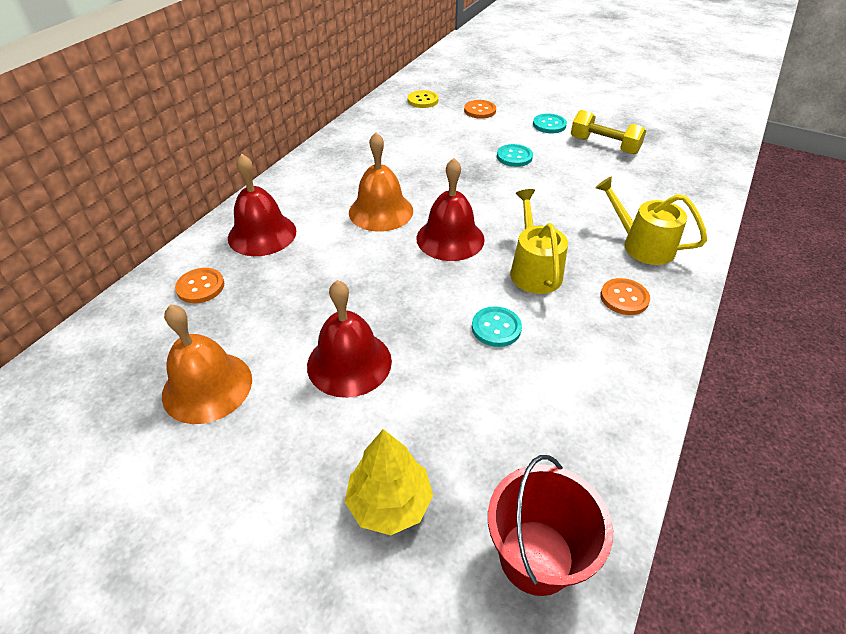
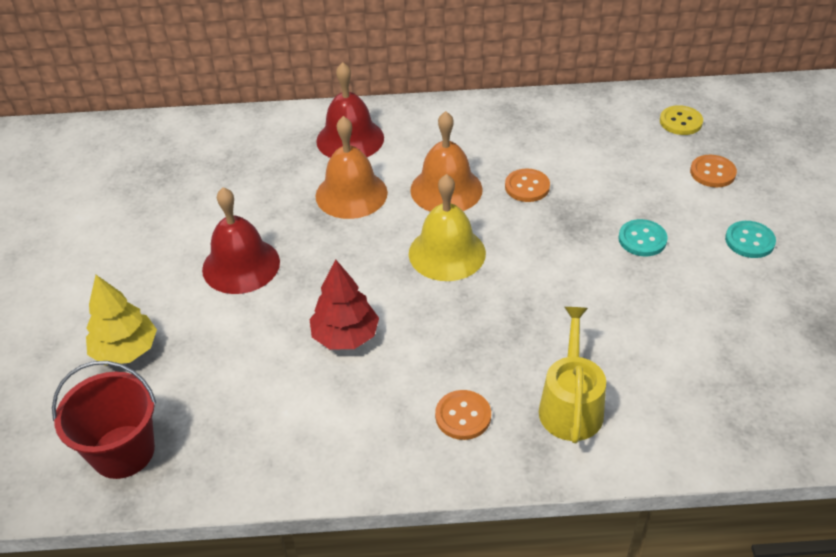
camera: 60 degrees right, 0 degrees up
(200, 287) = (262, 144): orange button -> orange button (527, 187)
(207, 386) = (170, 206): orange bell -> orange bell (351, 194)
(450, 238) = (447, 253): red bell -> yellow bell
(496, 328) = (345, 336): turquoise button -> red tree
(534, 270) = (449, 331): yellow watering can -> none
(604, 145) = (757, 306): yellow dumbbell -> none

